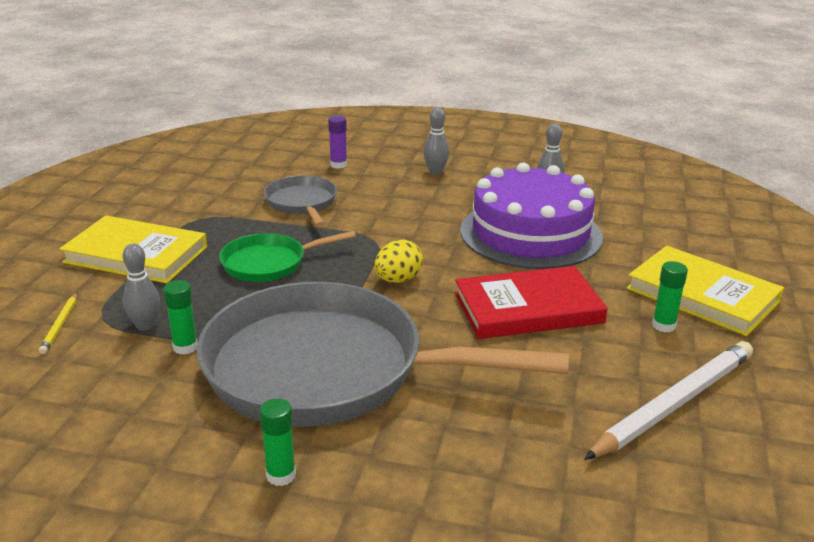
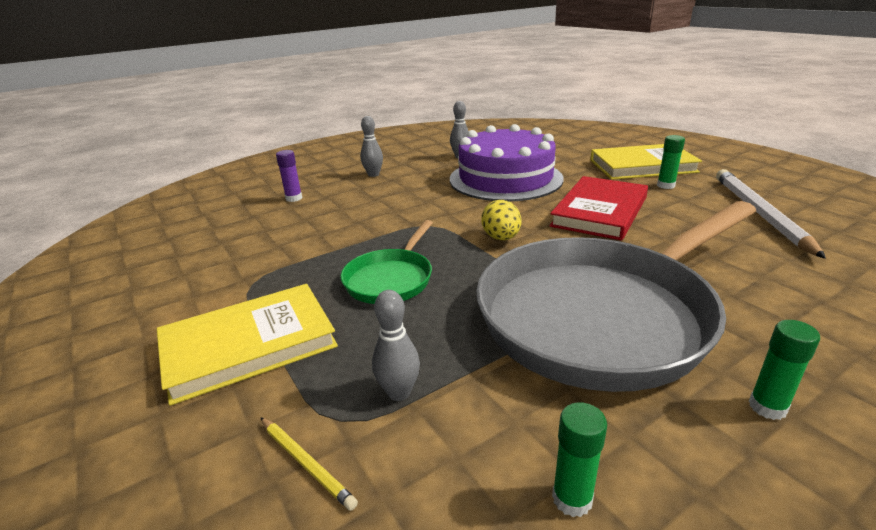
camera: 45 degrees left, 0 degrees up
(185, 347) = (475, 381): green glue stick -> green glue stick (572, 499)
(302, 203) = (322, 231): grey pan -> none

